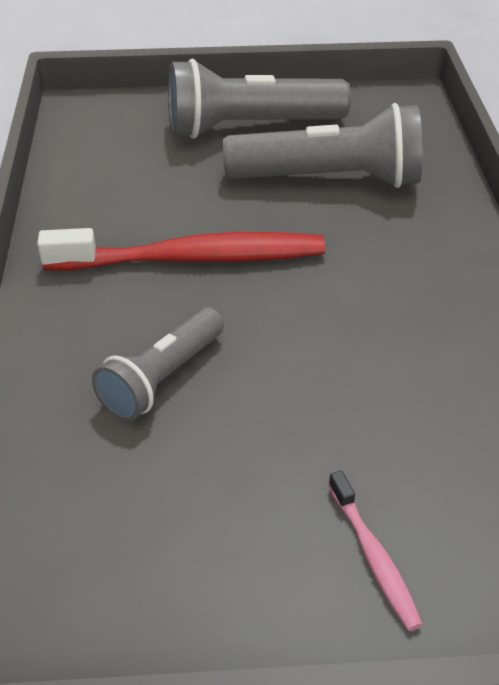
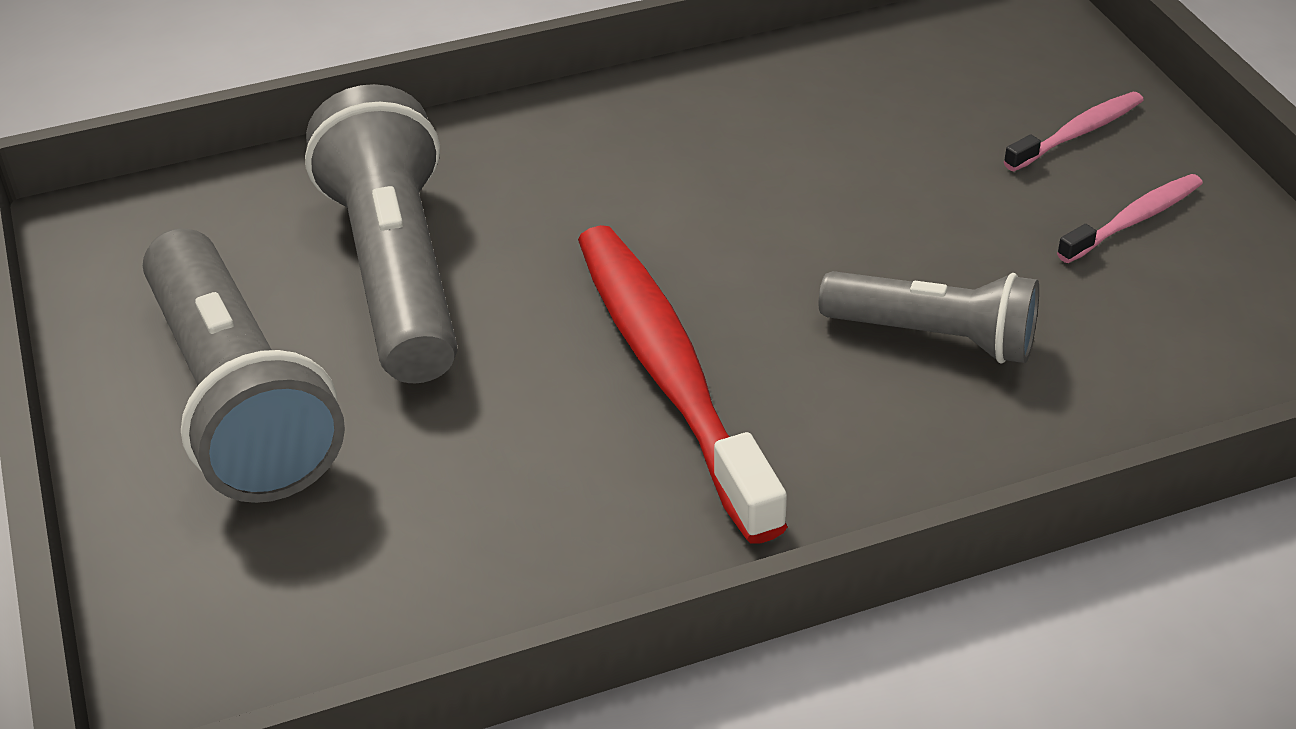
camera: 105 degrees left, 0 degrees up
(235, 547) = (1133, 220): none -> pink toothbrush

